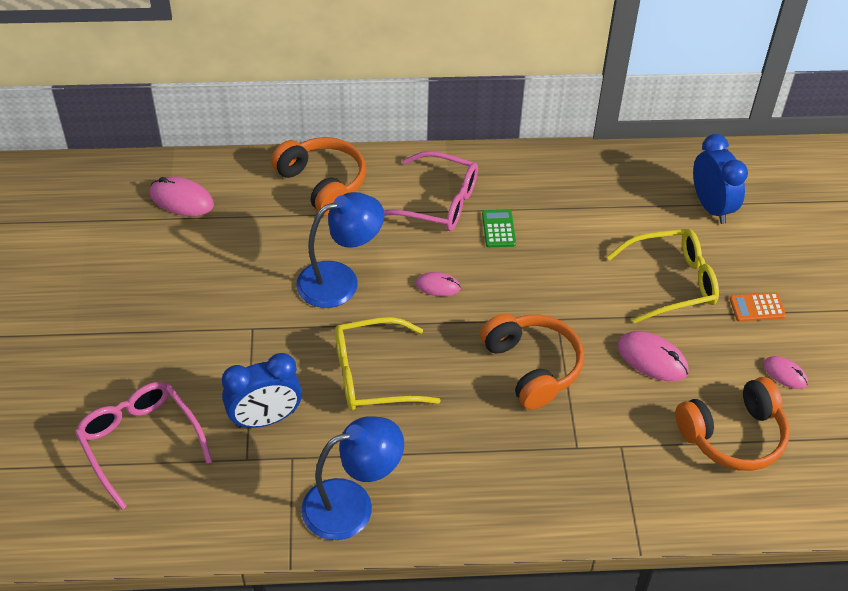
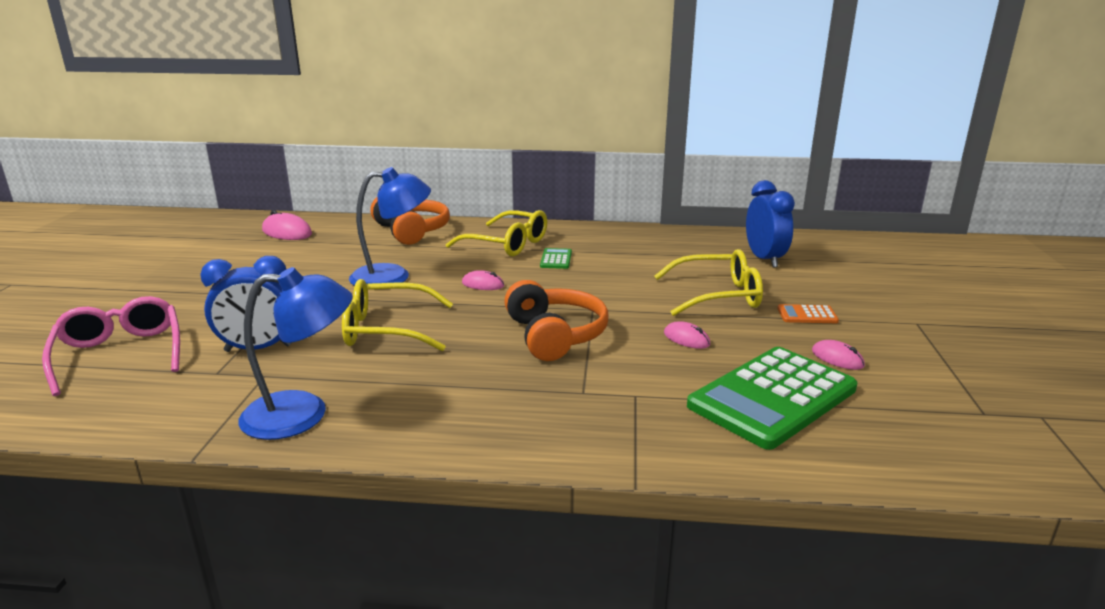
camera: 10 degrees right, 25 degrees down
(437, 202) = (506, 244): pink glasses -> yellow glasses
(652, 359) = (686, 339): pink mouse -> pink mouse, size x0.62
(733, 435) = (772, 397): orange headphones -> green calculator

